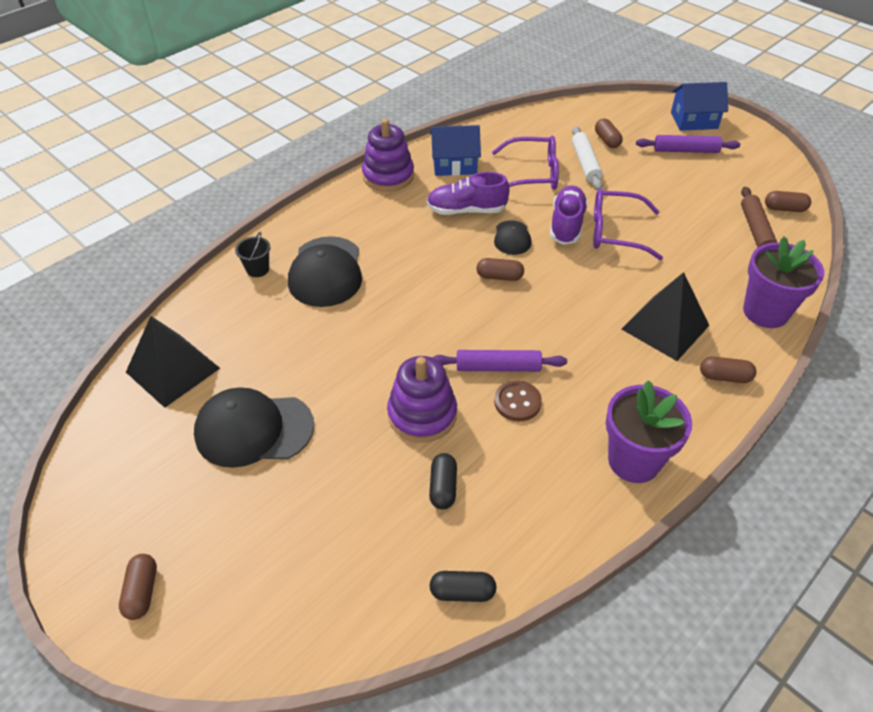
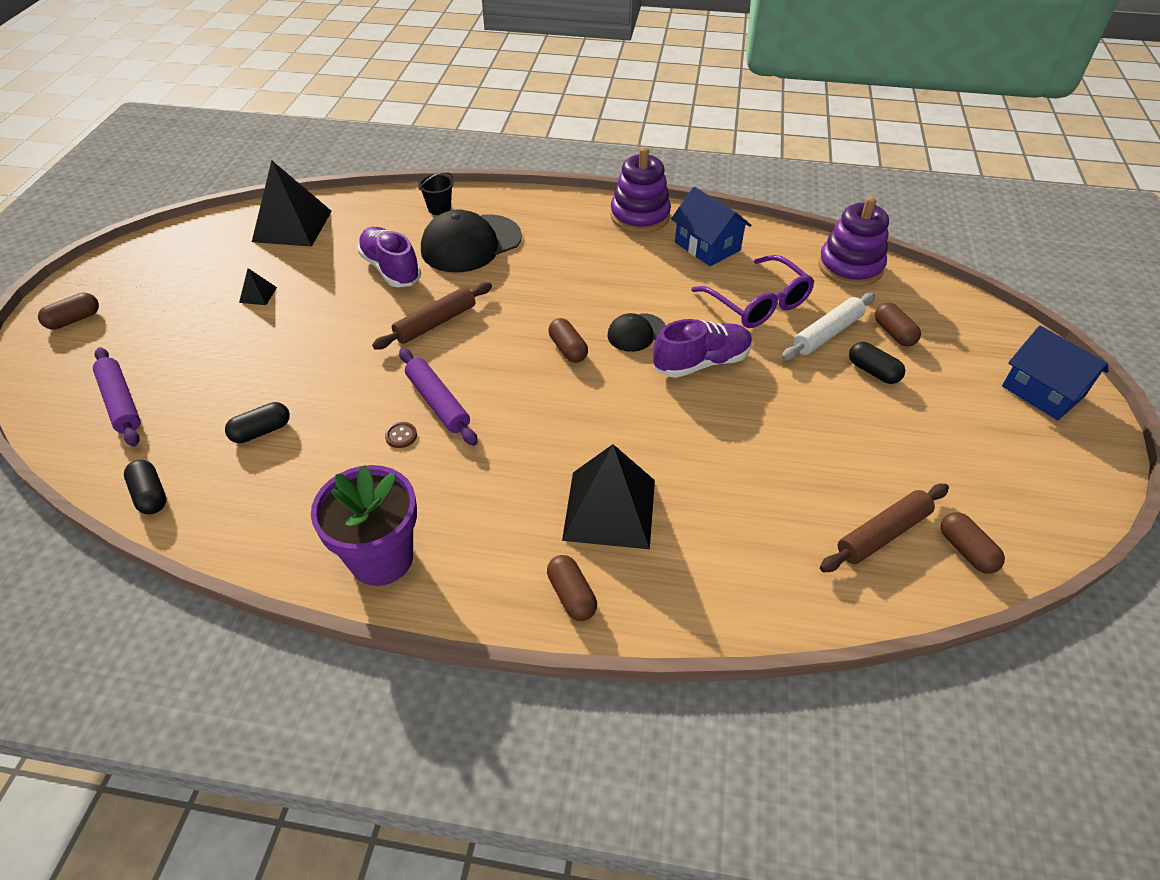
camera: 55 degrees right, 0 degrees up
(254, 429) = (258, 295): black cap -> black pyramid
(405, 332) = (435, 323): none -> brown rolling pin
(422, 414) = (340, 380): purple stacking toy -> purple stacking toy (850, 267)
(466, 210) = (645, 285): purple shoe -> purple shoe (391, 269)
(517, 402) = (401, 436): brown button -> brown button, size x0.58
(607, 140) = (893, 333): brown capsule -> brown capsule turned 60 degrees counterclockwise
(615, 232) = (731, 405): purple glasses -> none
(632, 165) = (873, 371): none -> black capsule
(685, 150) = (966, 407): purple rolling pin -> purple rolling pin (121, 402)
(765, 312) = (726, 598): purple flower pot -> none

